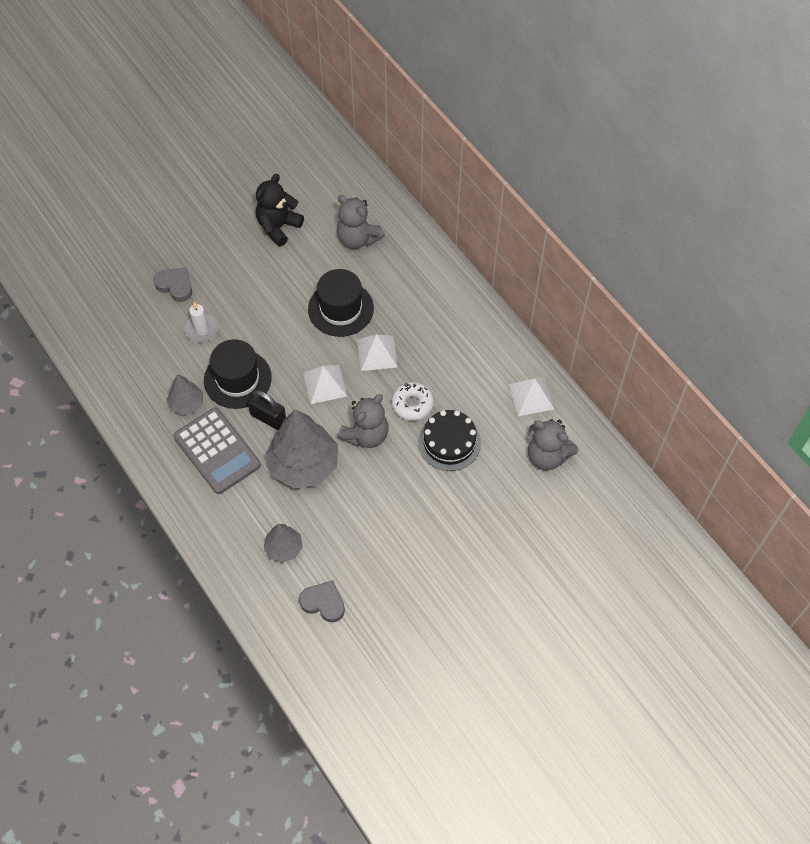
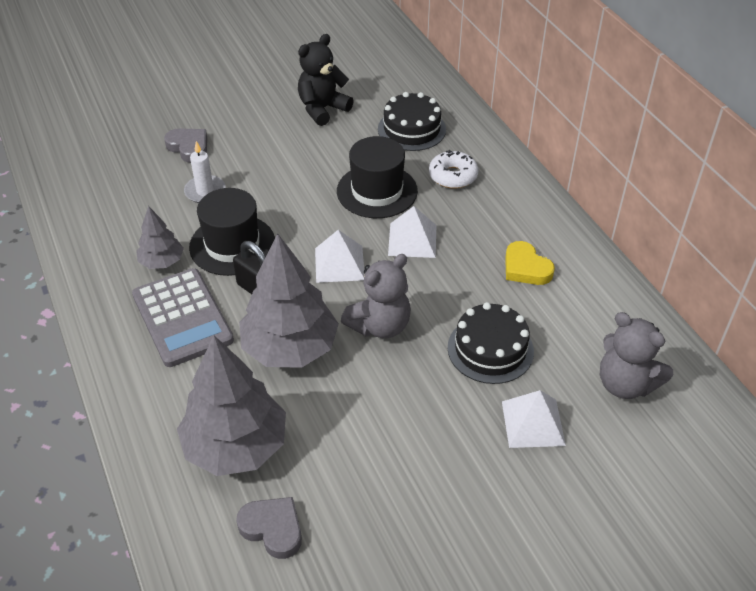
camera: 10 degrees right, 15 degrees down
(284, 548) = (236, 446): grey tree -> grey tree, size x1.93
(358, 238) = (411, 129): grey teddy bear -> black cake
(412, 404) = (448, 300): white donut -> white donut (453, 176)
(467, 366) = (526, 268): none -> yellow heart
(531, 396) = (608, 311): white pyramid -> white pyramid (533, 423)

